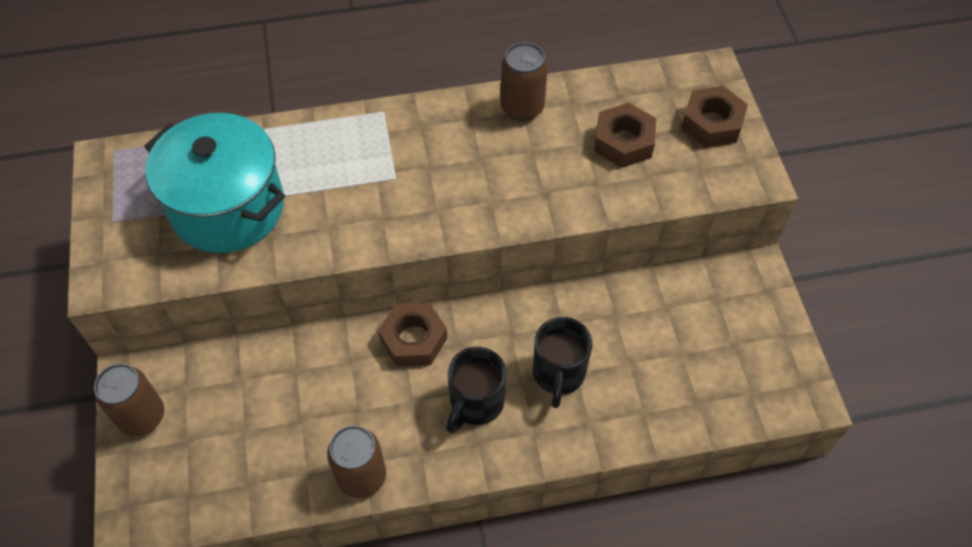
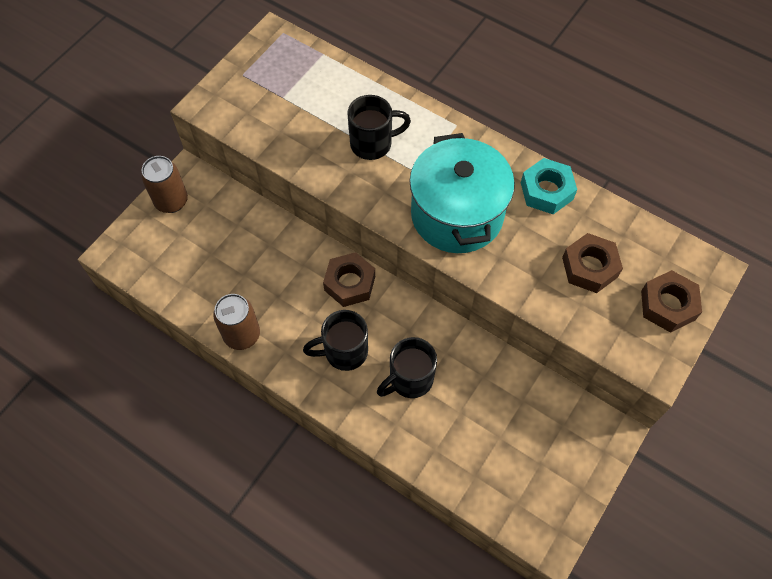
camera: 45 degrees right, 5 degrees up
(228, 207) = (307, 115): turquoise pot -> turquoise pot (457, 214)
(323, 185) = (373, 144): none -> black mug
(522, 108) = (546, 191): brown can -> turquoise nut

